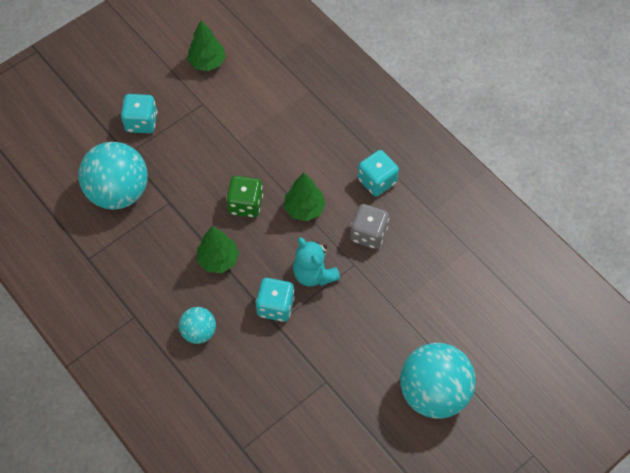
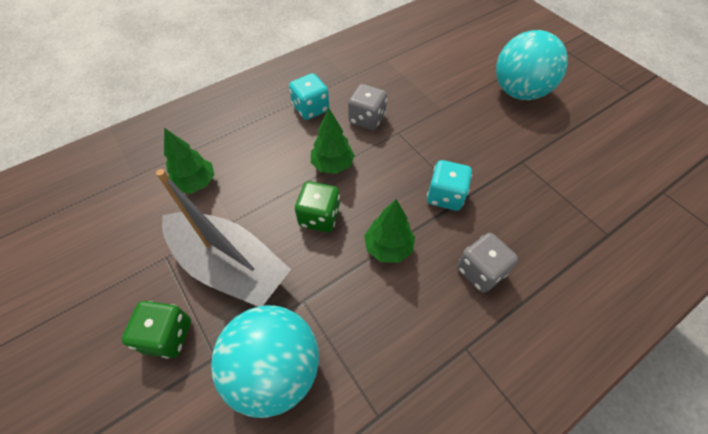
camera: 85 degrees left, 5 degrees down
(141, 122) = (167, 335): turquoise dice -> green dice
(196, 148) = (229, 266): none -> grey boat
(199, 332) = (480, 271): turquoise ball -> grey dice
(207, 62) = (104, 249): green tree -> green tree (195, 183)
(314, 274) = (408, 162): turquoise teddy bear -> none

